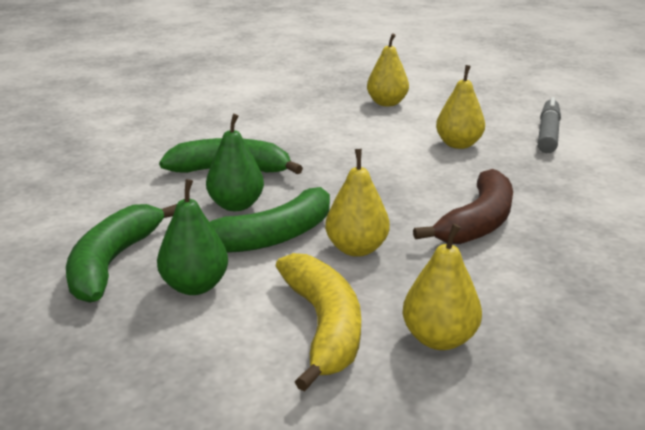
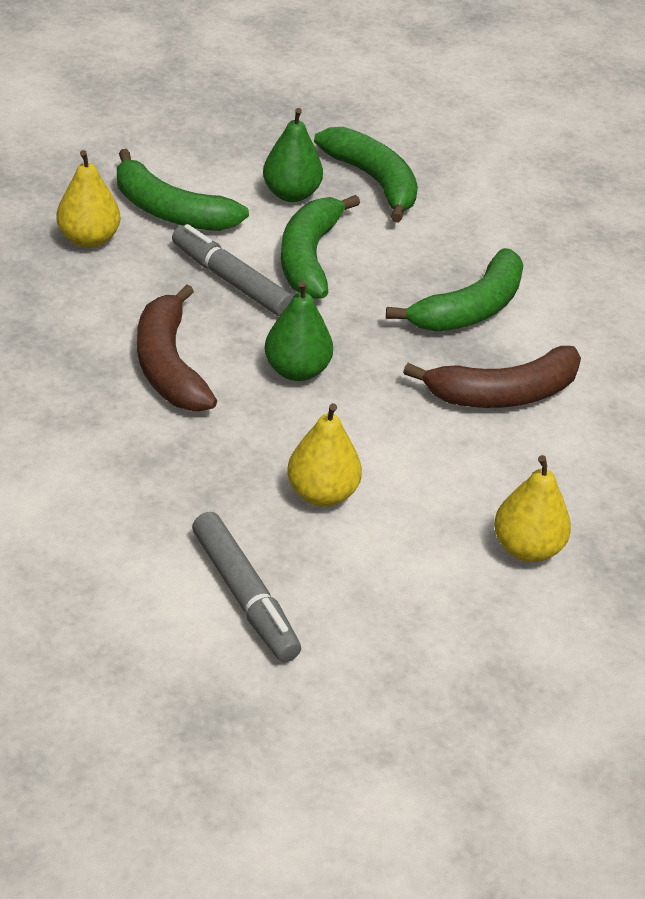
camera: 130 degrees right, 15 degrees up
(236, 205) = (388, 271): green pear -> green pear (297, 370)
(293, 138) = (503, 394): none -> brown banana
(323, 326) = (170, 211): yellow banana -> green banana
(356, 249) = (231, 280): yellow pear -> grey marker

